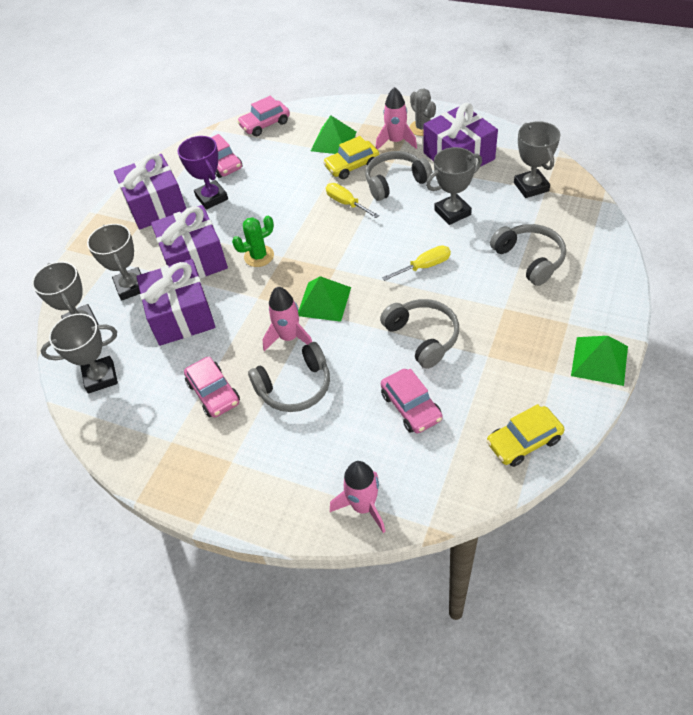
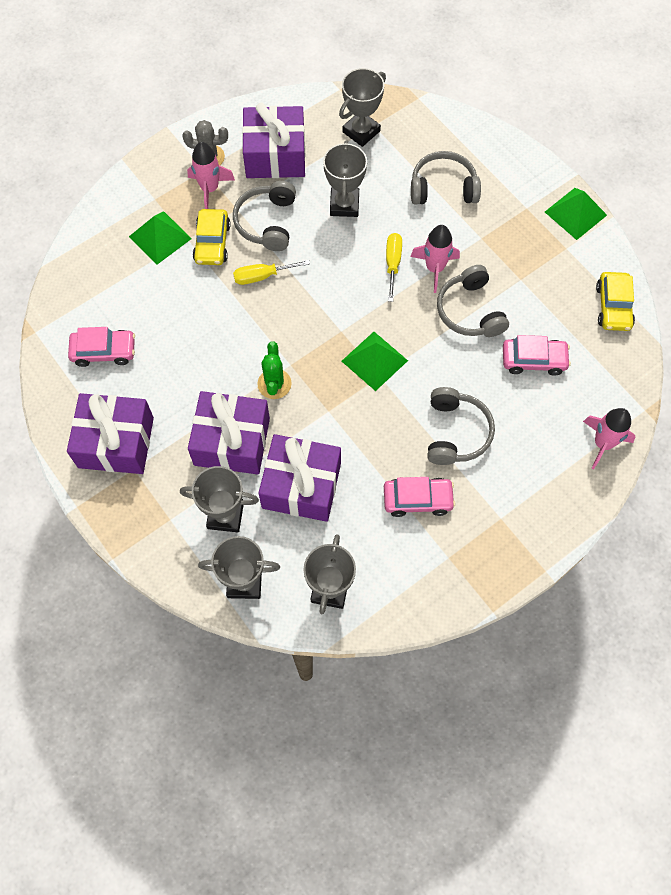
camera: 65 degrees left, 15 degrees up
(212, 198) = (151, 385): purple trophy -> none
(265, 124) = (73, 281): pink car -> none
(289, 337) = (397, 409): pink rocket -> pink rocket (435, 268)
(423, 337) = (470, 311): grey headphones -> grey headphones turned 105 degrees counterclockwise
(531, 187) = (361, 131): grey trophy -> grey trophy turned 60 degrees counterclockwise

